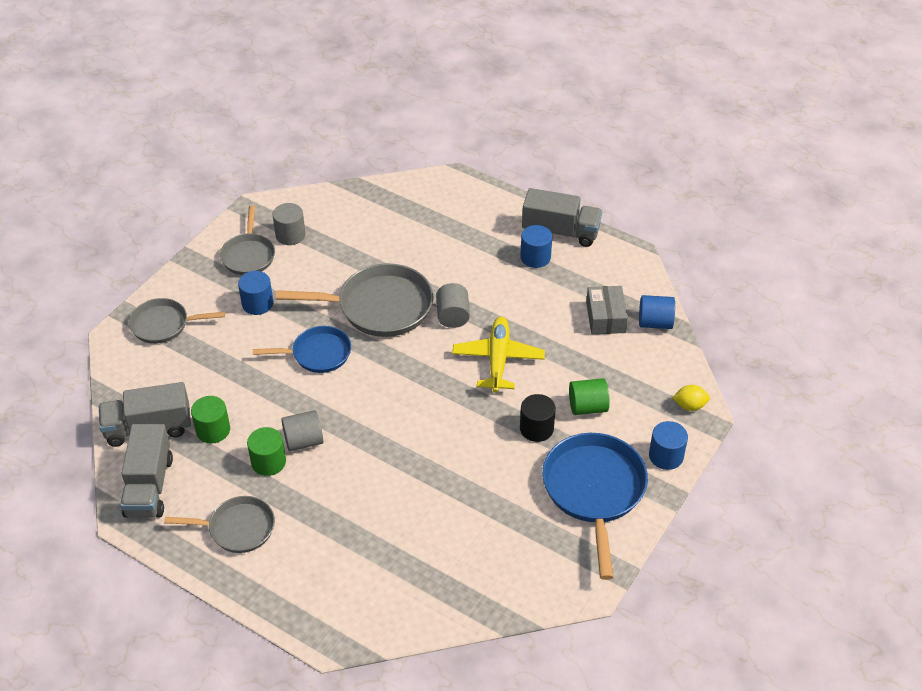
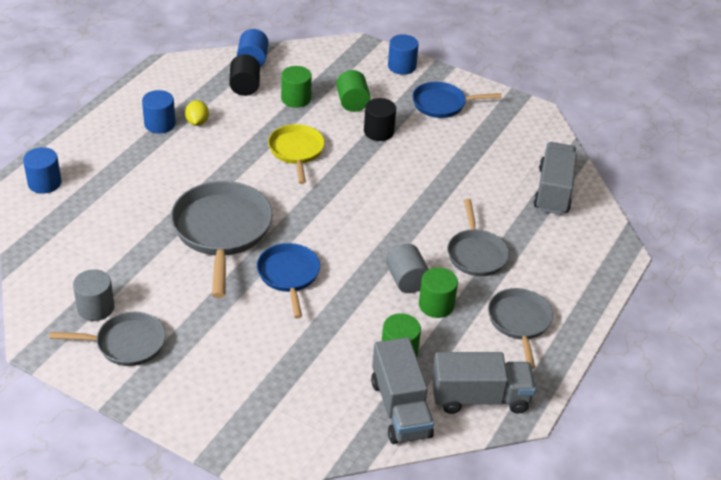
camera: 95 degrees left, 5 degrees down
(164, 325) = (240, 413): grey pan -> grey pan (476, 254)
(257, 304) = (210, 329): blue cylinder -> blue cylinder (44, 183)
(452, 316) = (238, 179): grey cylinder -> none
(498, 359) = (296, 151): yellow plane -> yellow pan
(560, 231) = (124, 107): grey truck -> grey truck (553, 191)
(589, 359) = (296, 99): none -> green cylinder
(594, 491) = (442, 104): blue pan -> blue pan, size x0.61
(605, 317) = (245, 87): grey box -> black cylinder
(689, 406) = (348, 50): yellow lemon -> yellow lemon (197, 122)

